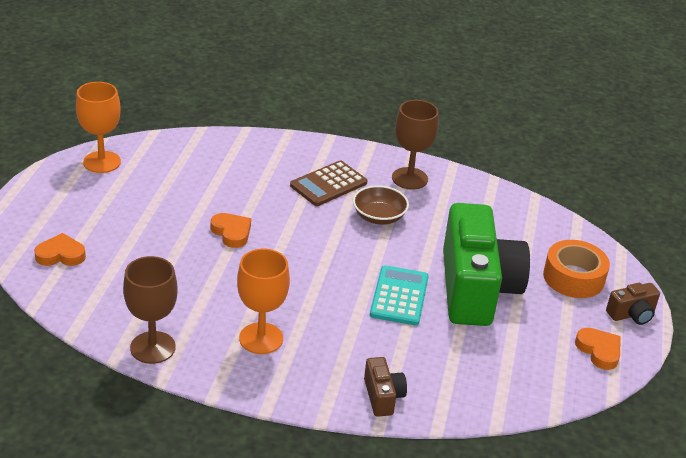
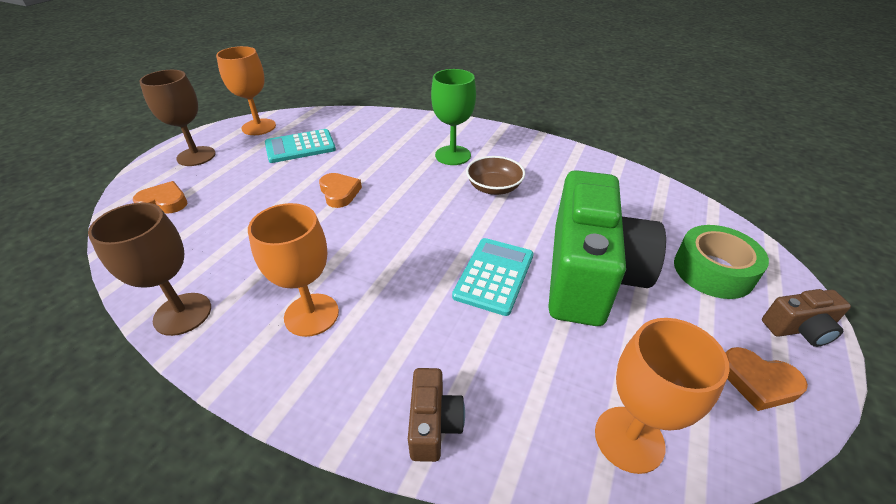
camera: 15 degrees right, 5 degrees up
(163, 184) = (300, 147): none -> turquoise calculator
(328, 184) = (453, 155): brown calculator -> green goblet
(409, 178) = (534, 155): brown goblet -> brown goblet (196, 156)
(514, 391) = (629, 439): none -> orange goblet
(573, 277) = (713, 271): orange tape -> green tape
(599, 351) = (758, 382): orange heart -> orange heart turned 135 degrees clockwise

